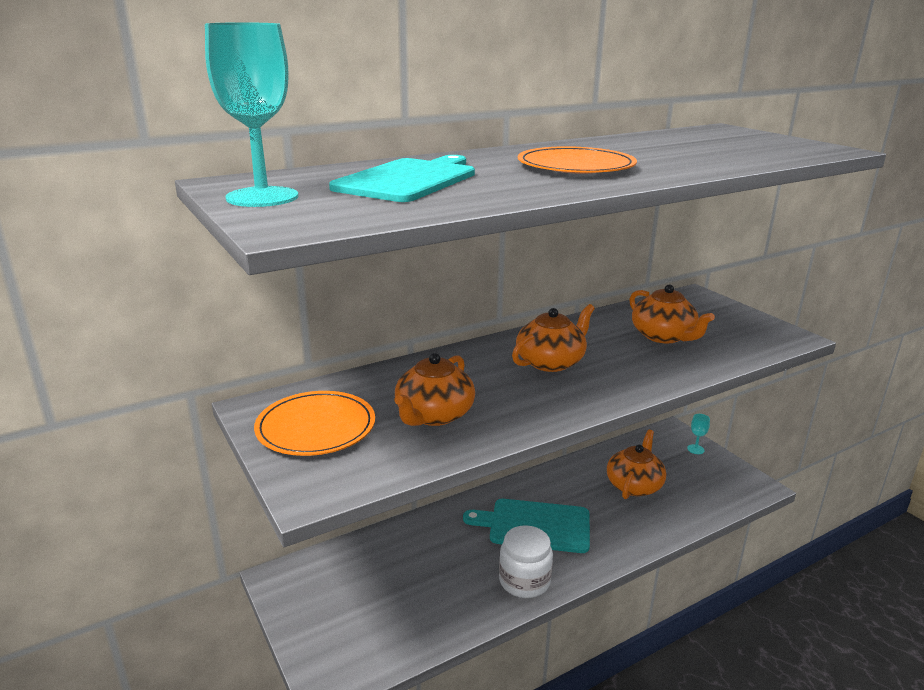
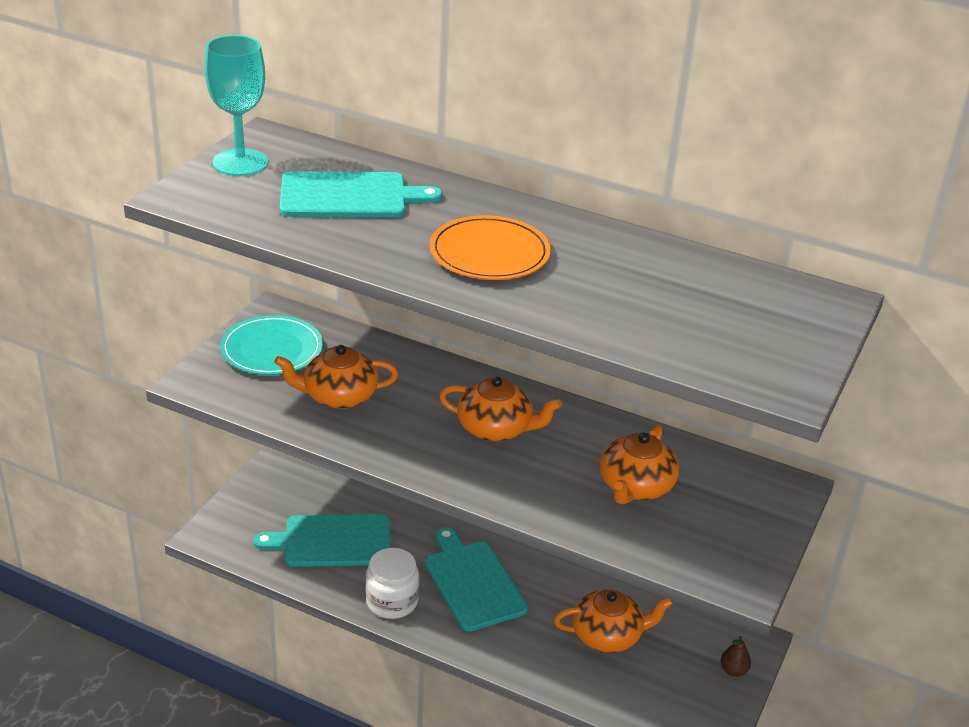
camera: 55 degrees right, 10 degrees up
(316, 427) = (272, 349): orange plate -> turquoise plate
(419, 587) = (332, 541): none -> turquoise cutting board
(695, 449) = (733, 670): turquoise goblet -> brown pear

